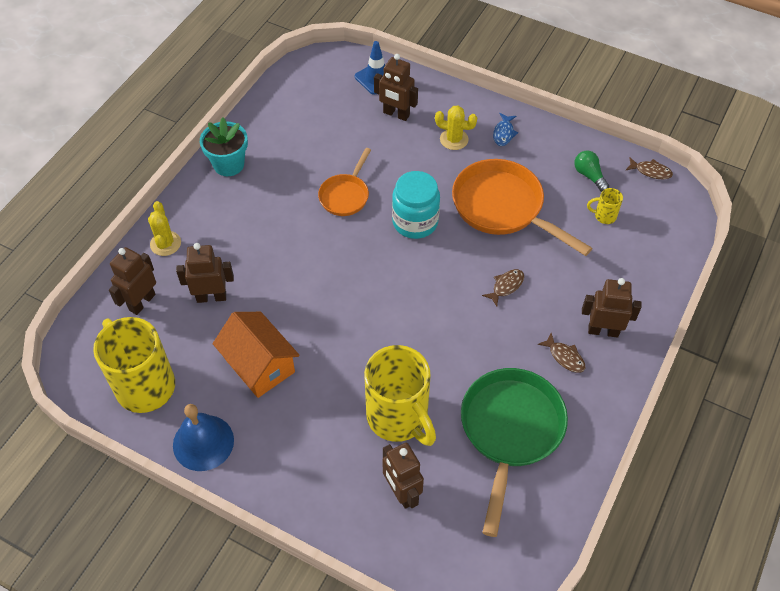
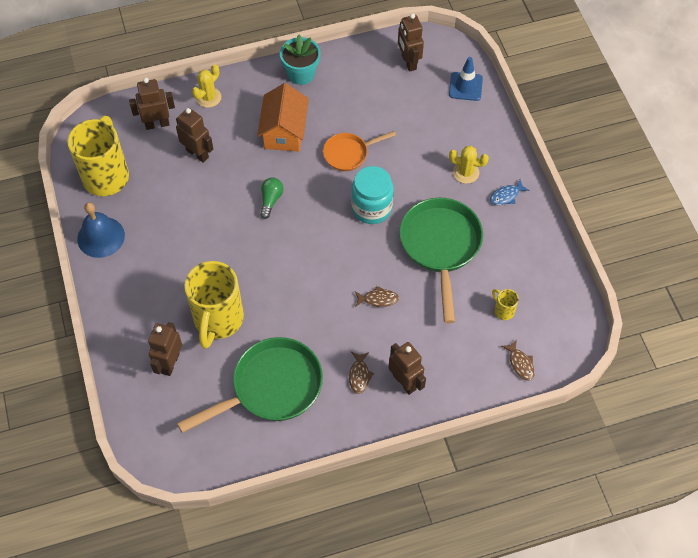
camera: 45 degrees right, 5 degrees up
(259, 365) = (178, 219): orange house -> orange house (284, 131)
(396, 114) = (448, 123): brown robot -> brown robot (408, 62)
(454, 139) = (466, 172): yellow cactus -> yellow cactus turned 45 degrees counterclockwise
(503, 208) = (440, 247): orange pan -> green pan
(589, 175) = (529, 274): green light bulb -> green light bulb (271, 200)
(650, 171) = (578, 309): brown fish -> brown fish (520, 363)

